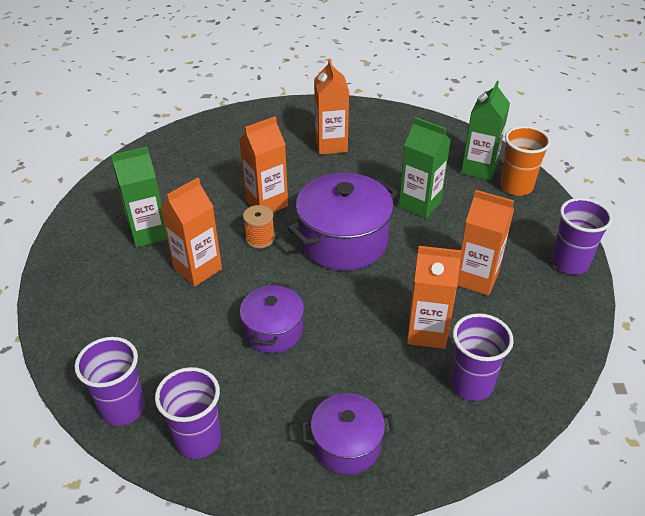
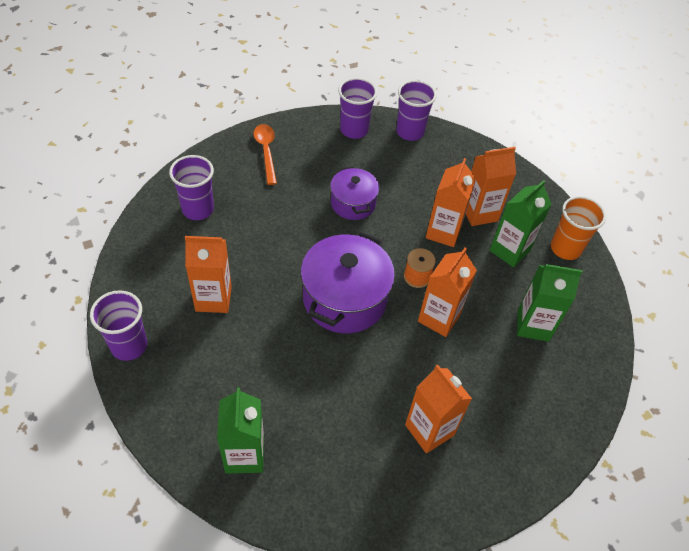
camera: 150 degrees right, 10 degrees up
(347, 445) = (266, 152): purple pot -> orange spoon
(420, 204) = (292, 371): green carton -> green carton (533, 325)
(427, 332) = (241, 237): orange carton -> orange carton (479, 213)
(516, 187) = (195, 439): orange cup -> orange cup (565, 248)

